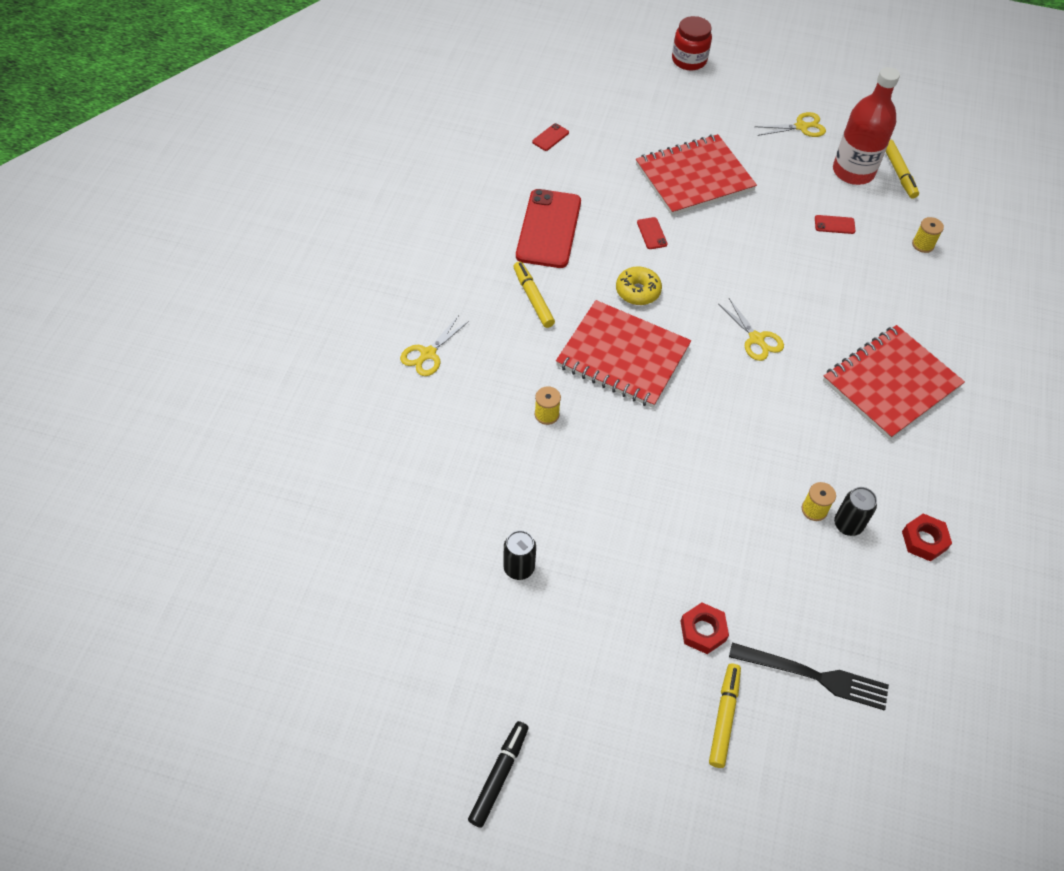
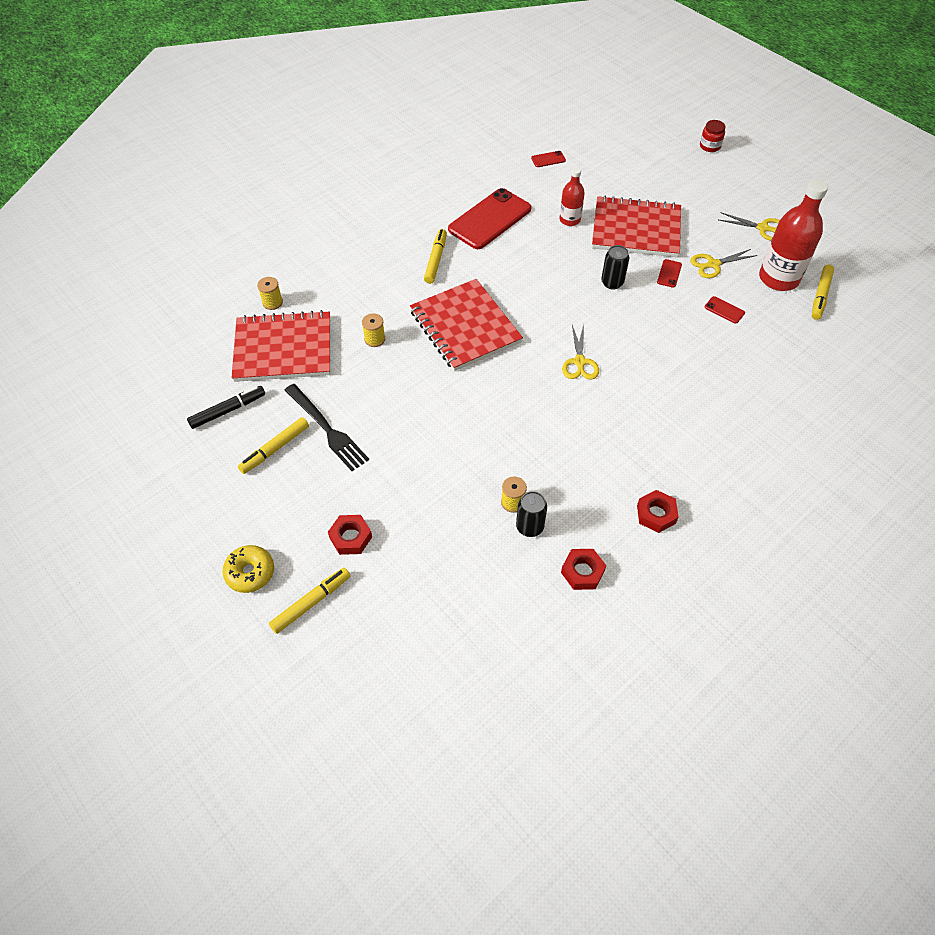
camera: 35 degrees right, 0 degrees up
(428, 354) = (330, 263): yellow scissors -> yellow scissors (713, 264)
(499, 775) = (132, 547): black marker -> black marker (228, 410)
(519, 568) = (264, 427): black can -> black can (612, 283)
(550, 585) = (275, 449): none -> yellow marker
(625, 195) = (569, 220): none -> red bottle
(638, 291) = (517, 288): yellow donut -> yellow donut (250, 572)
(652, 233) = (565, 254): red phone -> red phone (669, 273)
(689, 60) = (709, 146): red jar -> red jar, size x0.66
(813, 676) = (402, 615): black fork -> black fork (327, 429)
(891, 384) = (663, 446): red notebook -> red notebook (283, 349)
(923, 245) = (791, 357): yellow spool -> yellow spool (272, 302)
(937, 451) = (656, 514): none -> red nut

